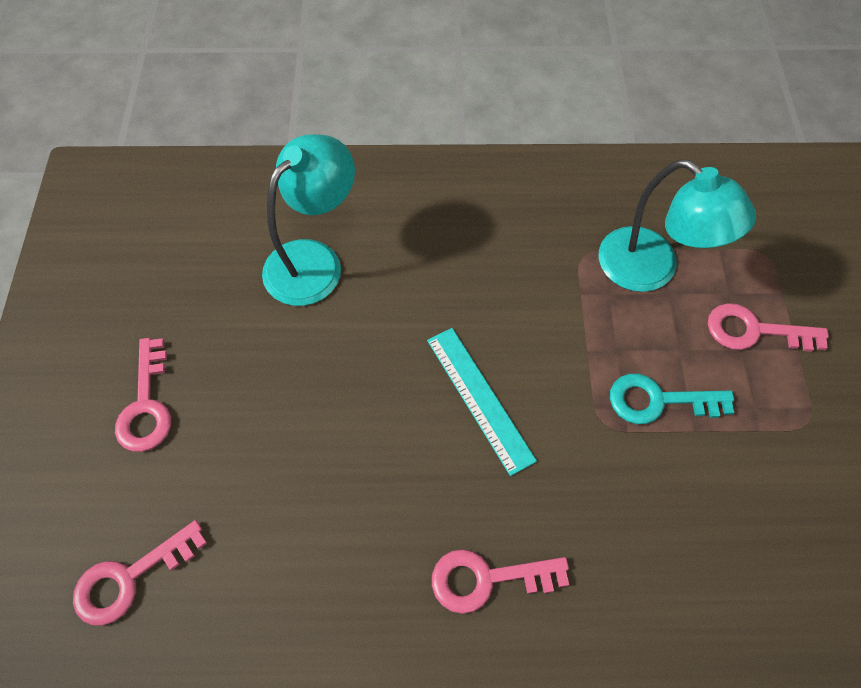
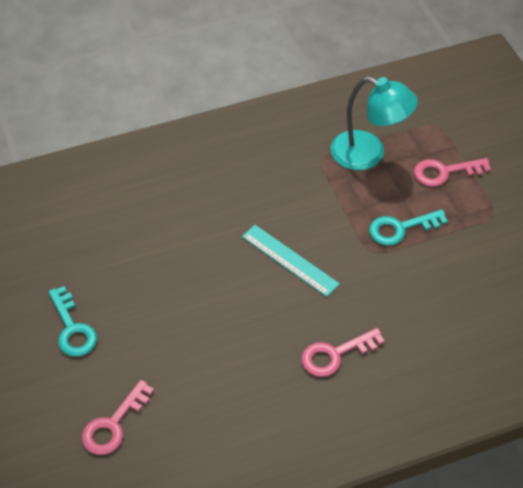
camera: 20 degrees left, 10 degrees down
(146, 405) = (72, 328): pink key -> turquoise key
(314, 260) = (143, 210): turquoise lamp -> none

